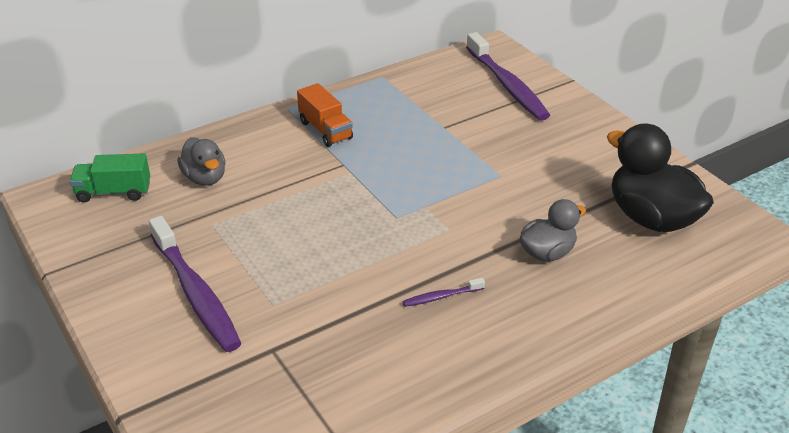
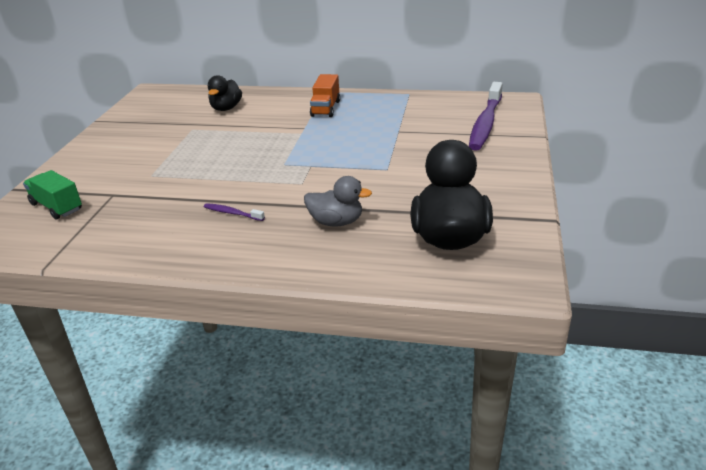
camera: 45 degrees right, 5 degrees down
(114, 192) = (178, 99): green truck -> green truck (57, 207)
(195, 292) = (130, 154): purple toothbrush -> none
(205, 178) = (226, 108): grey duck -> black duck

